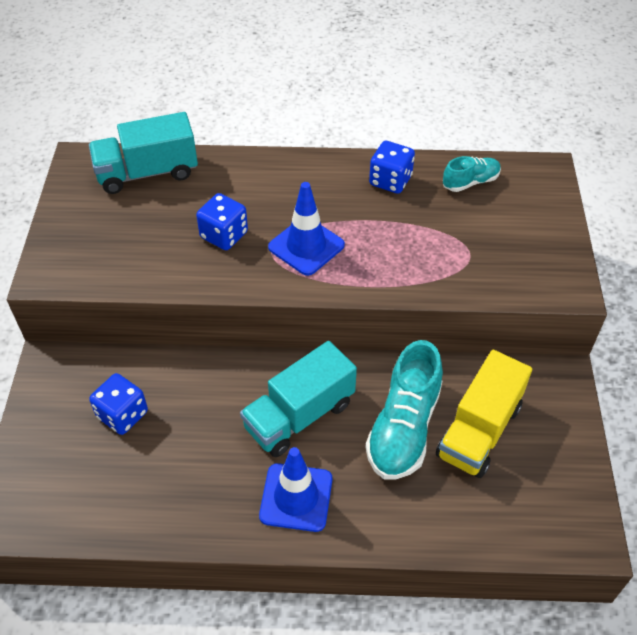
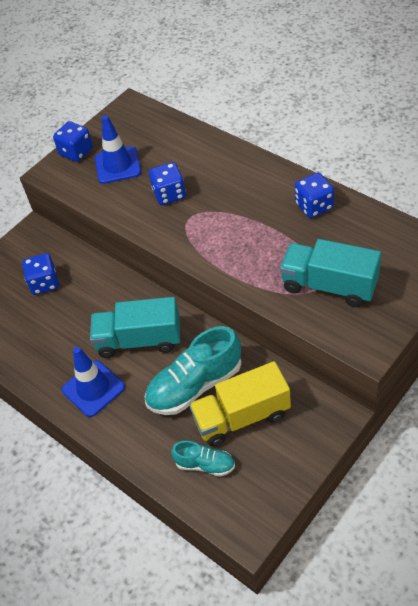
camera: 45 degrees right, 0 degrees up
(59, 238) = (76, 152): none -> blue dice
(147, 173) = (161, 131): turquoise truck -> turquoise truck (329, 285)
(306, 246) = (213, 226): blue traffic cone -> blue traffic cone (118, 165)
(470, 182) = (373, 234): turquoise shoe -> turquoise shoe (205, 464)

